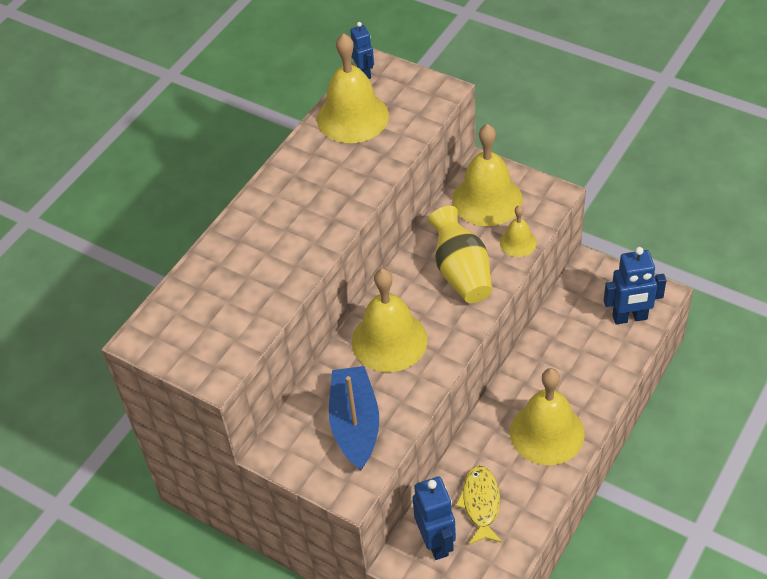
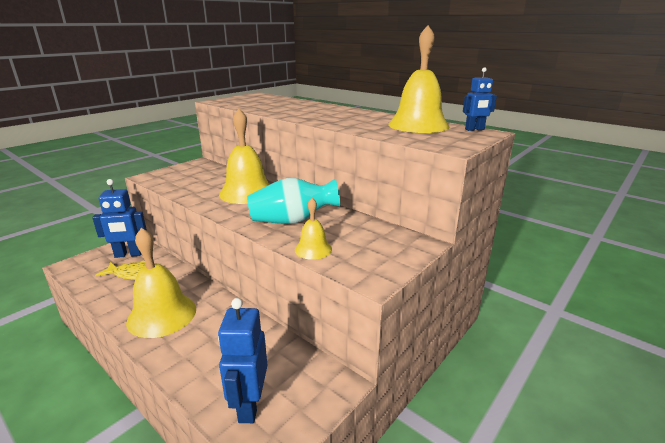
camera: 95 degrees right, 25 degrees down
(355, 424) = (192, 180): blue boat -> none
(461, 272) = (292, 221): yellow vase -> turquoise vase
(487, 199) = (375, 240): yellow bell -> none

